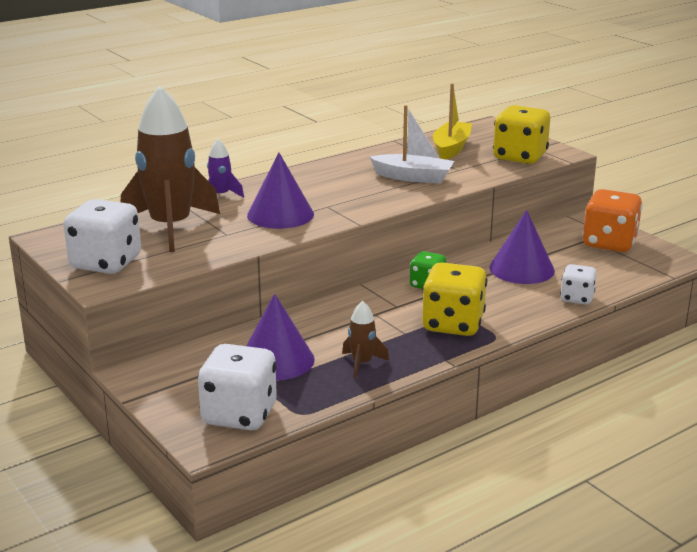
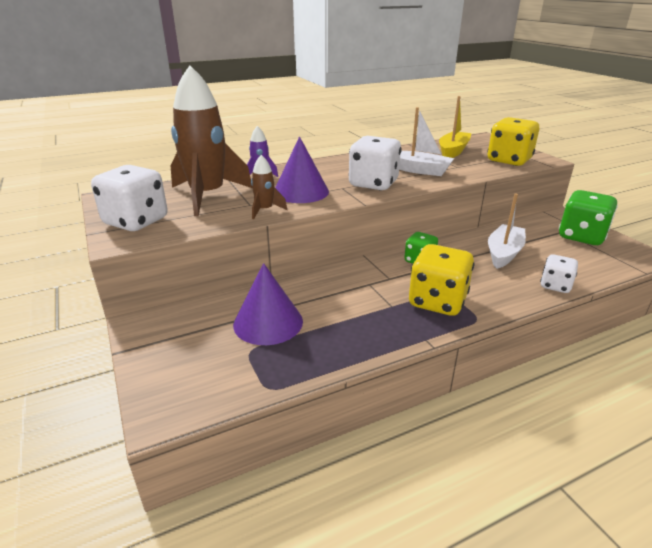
camera: 10 degrees right, 5 degrees up
(239, 415) = (209, 382): white dice -> white dice (373, 184)
(362, 363) = (345, 335): brown rocket -> brown rocket (265, 210)
(521, 269) = (504, 253): purple cone -> white boat
(609, 243) = (581, 236): orange dice -> green dice

